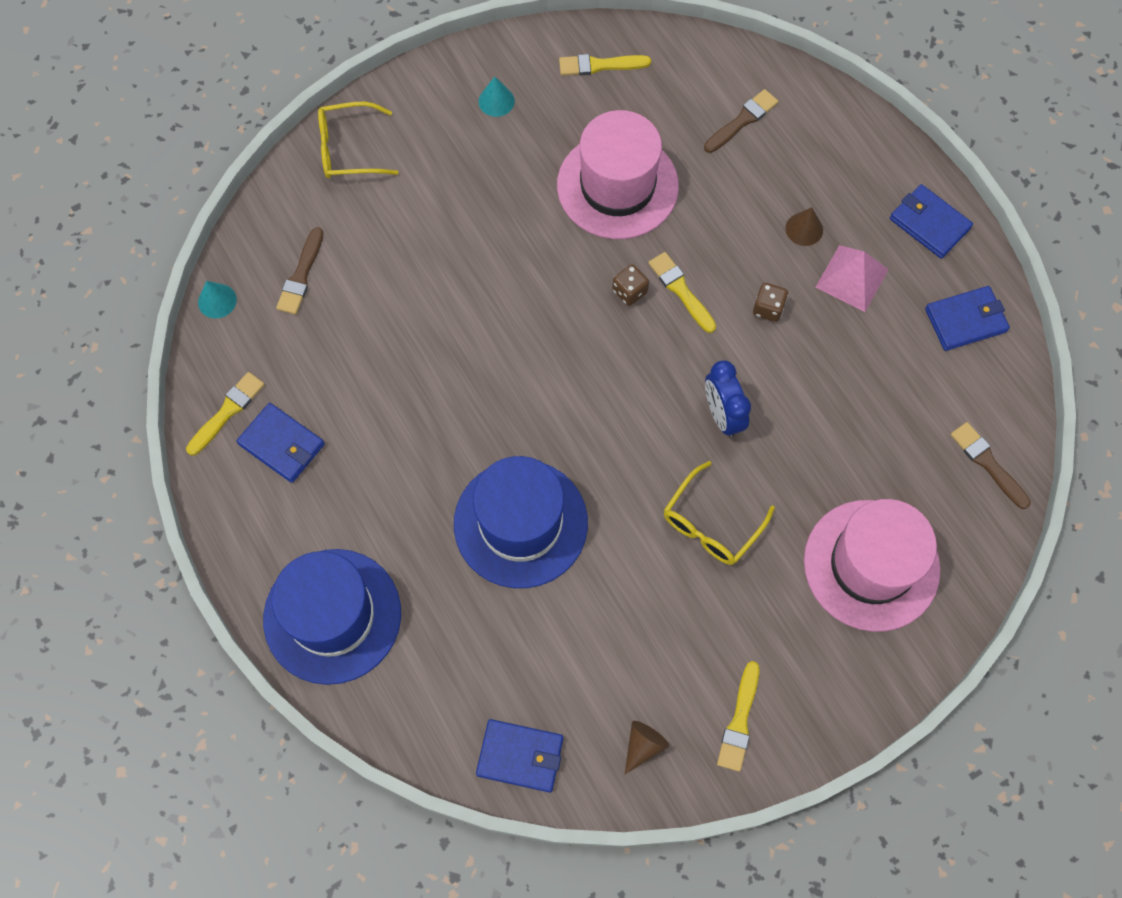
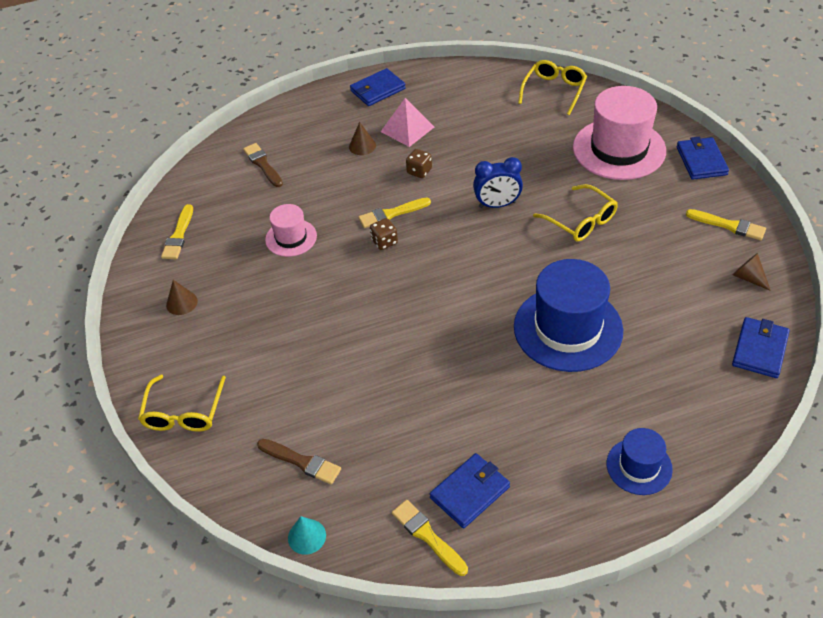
camera: 75 degrees left, 20 degrees down
(332, 616) = (639, 466): blue hat -> blue hat, size x0.53
(496, 101) = (181, 303): turquoise cone -> brown cone
(617, 186) = (291, 238): pink hat -> pink hat, size x0.53
(965, 320) = (452, 85): blue wallet -> blue wallet (701, 161)
(987, 463) = (554, 90): brown brush -> yellow glasses

